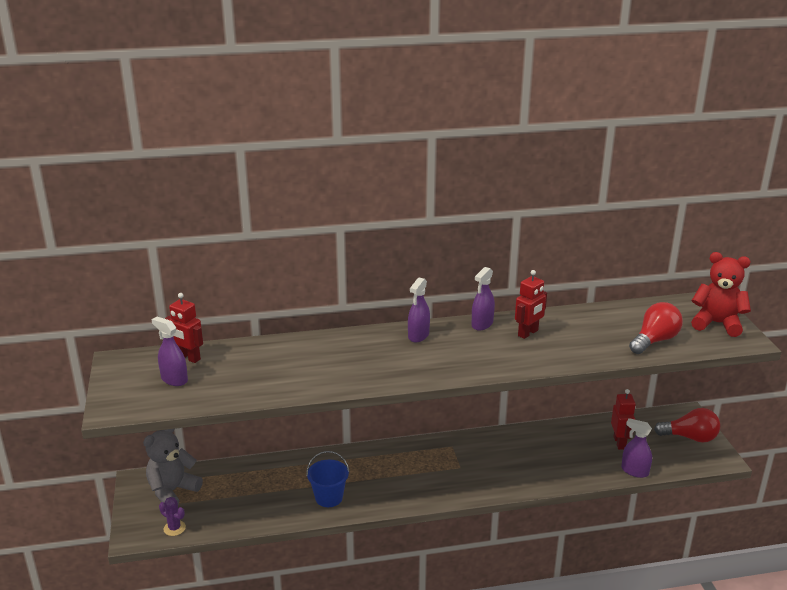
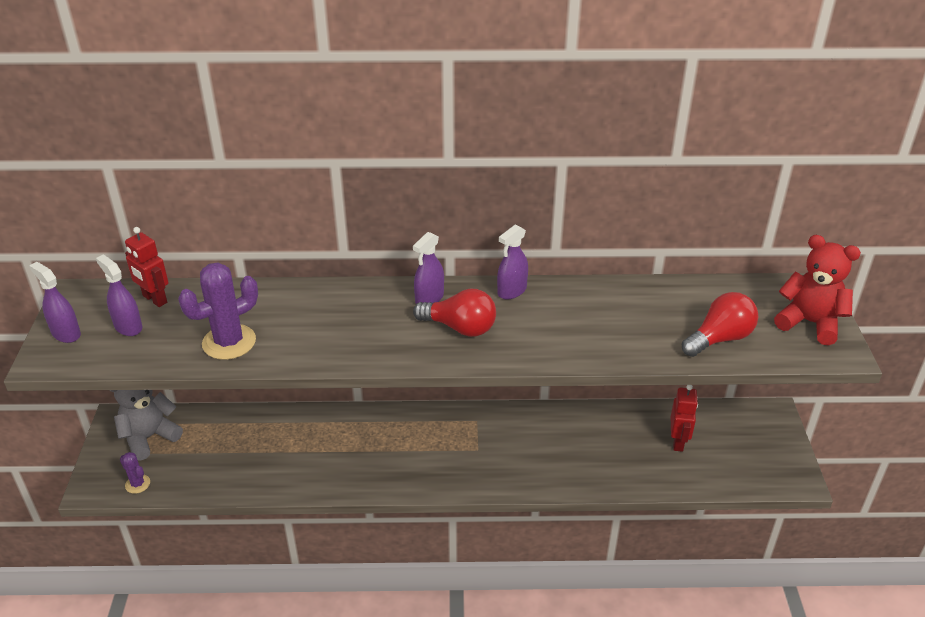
camera: 10 degrees right, 10 degrees up
(266, 382) = (229, 342): none -> purple cactus
(329, 497) = (316, 469): blue bucket -> none
(528, 333) = (563, 310): red robot -> none
(634, 471) = (685, 482): purple spray bottle -> purple spray bottle (66, 333)
(690, 437) = (767, 445): red light bulb -> red light bulb (460, 327)

